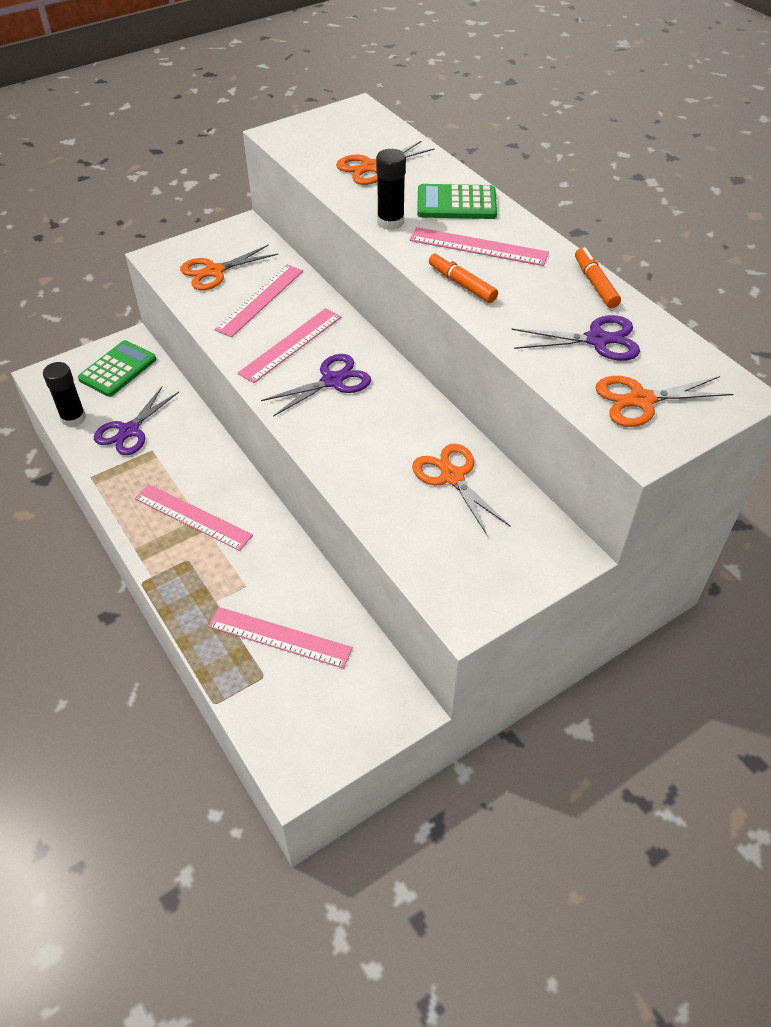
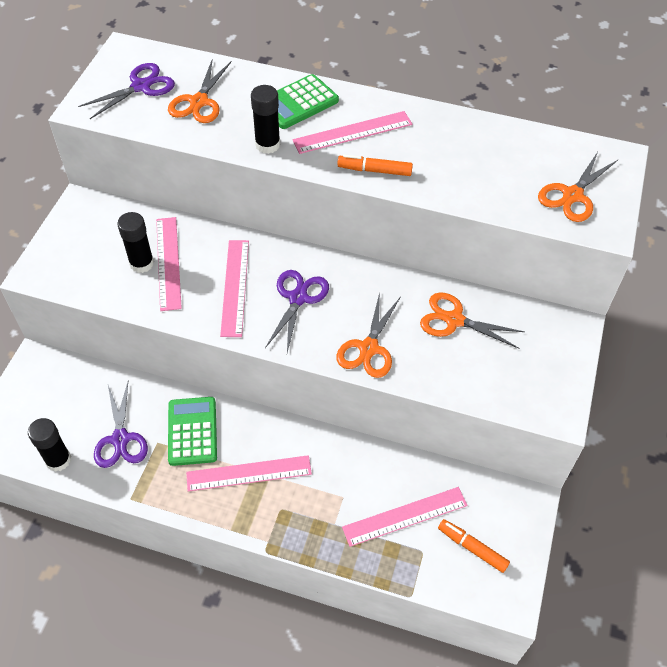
camera: 40 degrees left, 5 degrees up
(117, 369) = (50, 393): green calculator -> green calculator (192, 431)
(214, 271) = (101, 259): orange scissors -> orange scissors (369, 348)
(239, 290) = (141, 263): none -> black glue stick
(595, 284) = (458, 121): orange marker -> orange marker (472, 548)
(597, 340) = (504, 165): purple scissors -> purple scissors (141, 86)

